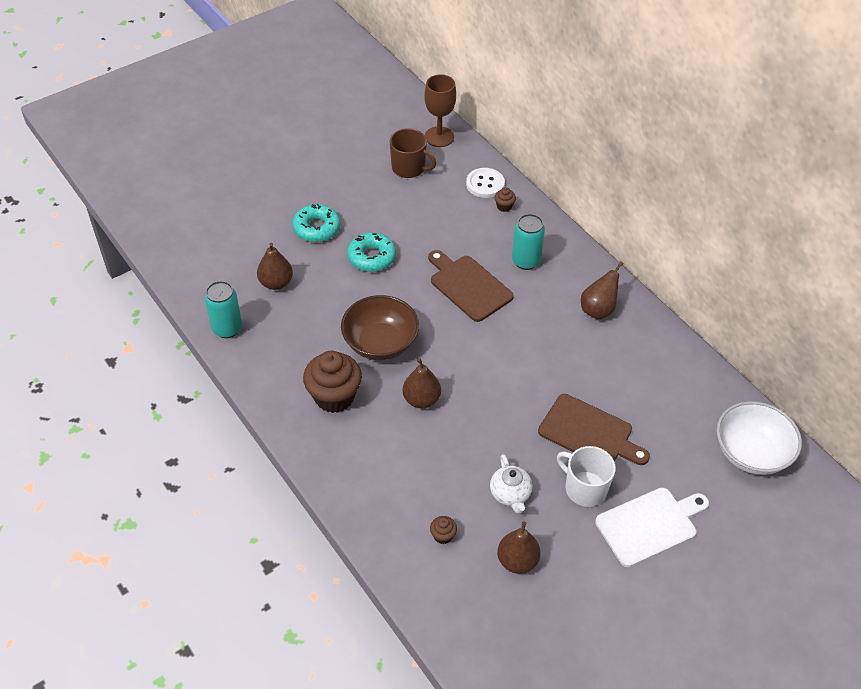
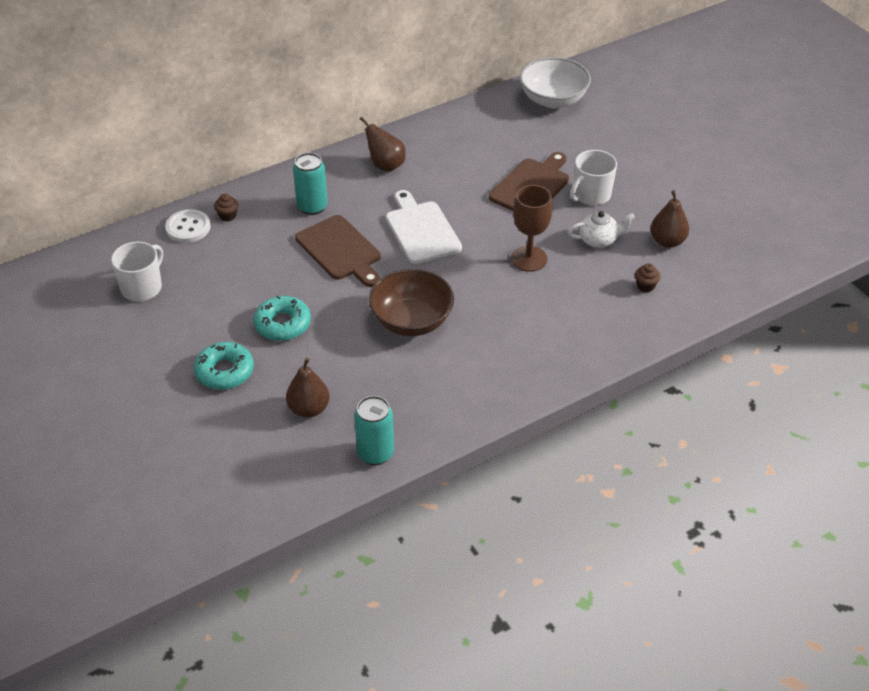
camera: 85 degrees left, 5 degrees down
(334, 397) = (482, 359): brown cupcake -> none
(409, 168) = (142, 287): brown mug -> white mug
(421, 399) = (488, 293): brown pear -> none
(439, 137) = (95, 259): brown goblet -> brown goblet (529, 259)
(468, 286) = (340, 250): brown cutting board -> brown cutting board turned 90 degrees counterclockwise
(649, 525) = (626, 162): white cutting board -> white cutting board (421, 230)

